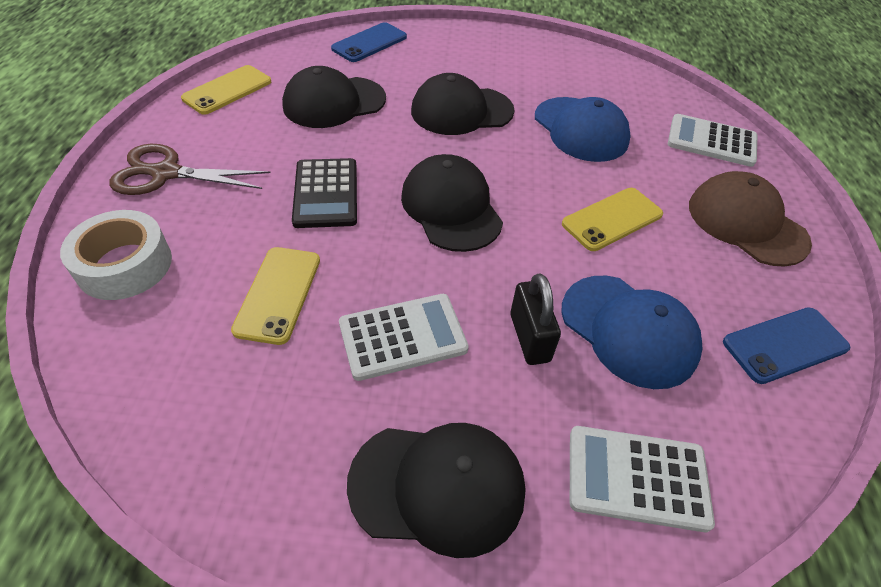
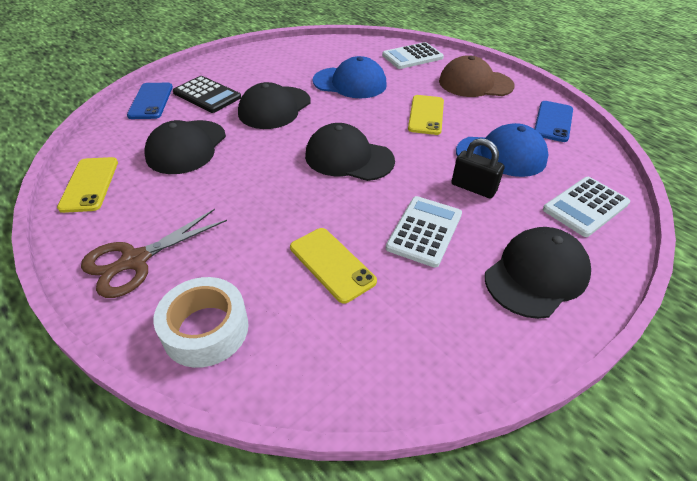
camera: 45 degrees left, 5 degrees down
(326, 193) = (269, 197): black calculator -> black calculator (207, 95)

